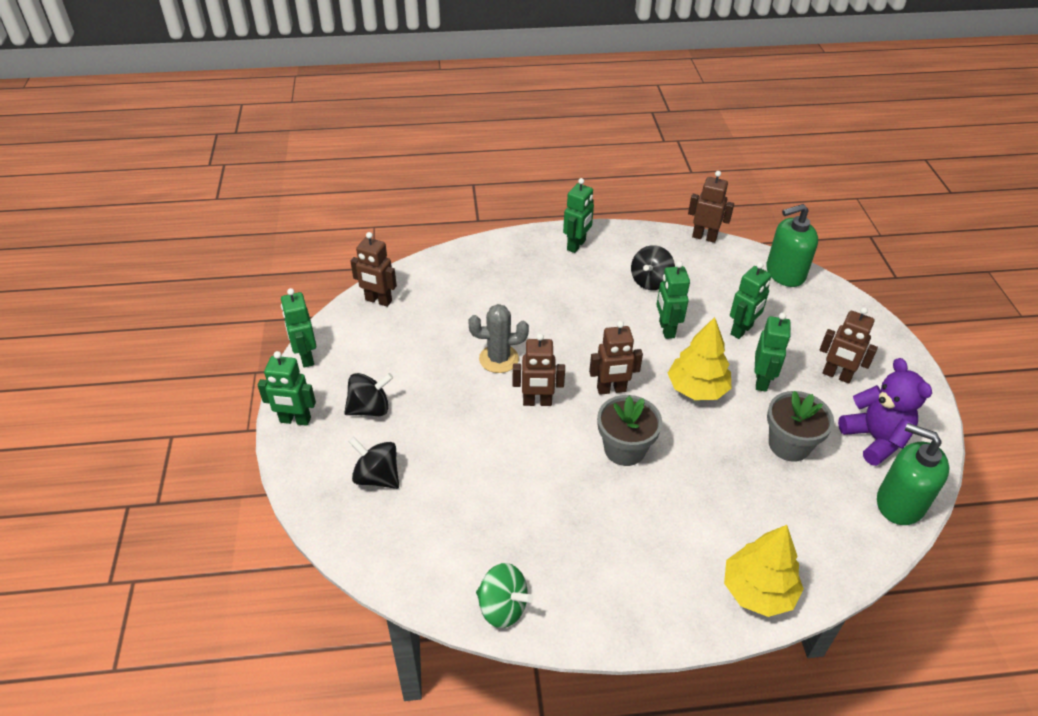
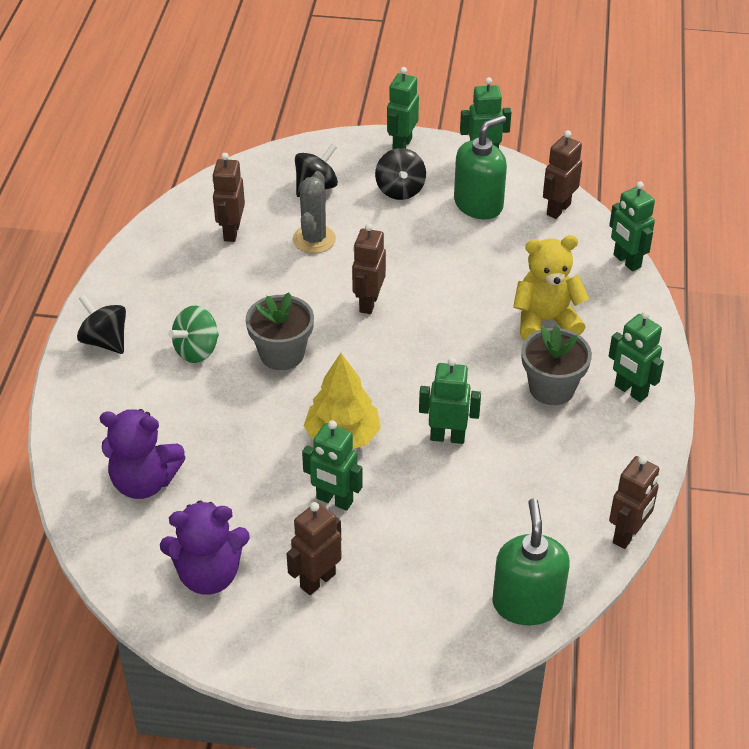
camera: 105 degrees right, 0 degrees up
(499, 359) = (440, 285): grey cactus -> grey cactus (314, 239)
(502, 607) = (153, 241): green spinning top -> green spinning top (197, 350)
(520, 293) = (545, 321): none -> yellow teddy bear
(611, 389) = (366, 364): brown robot -> brown robot (231, 232)
(650, 281) = (541, 447): black spinning top -> black spinning top (105, 341)
(742, 330) = (425, 511): green robot -> green robot (626, 261)
(758, 590) = (84, 403): yellow tree -> none
(789, 445) = (233, 490): grey flower pot -> grey flower pot (551, 388)
(817, 509) = (144, 482): none -> purple teddy bear
(900, 503) = (119, 557): green soap dispenser -> green soap dispenser (478, 204)

